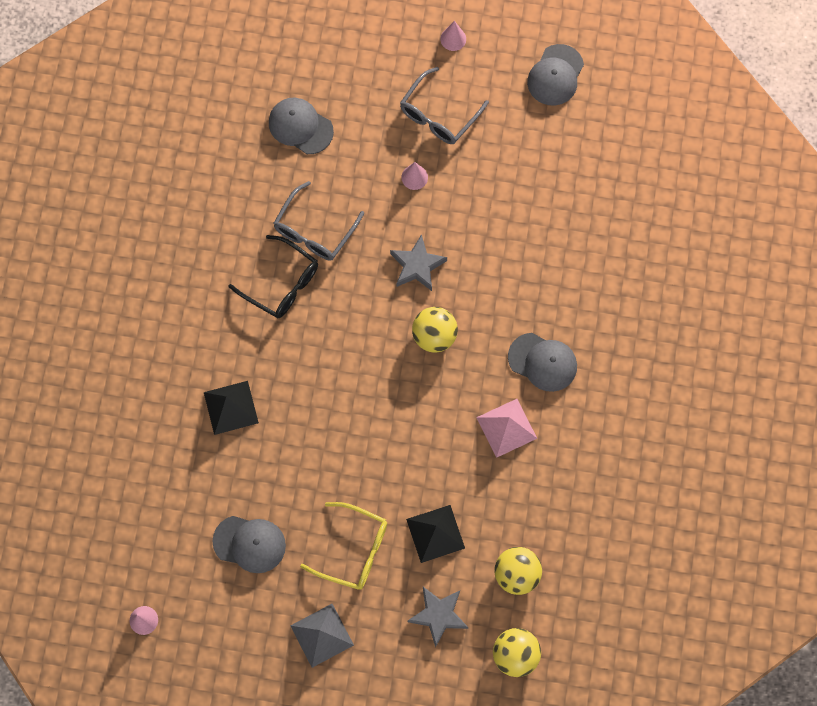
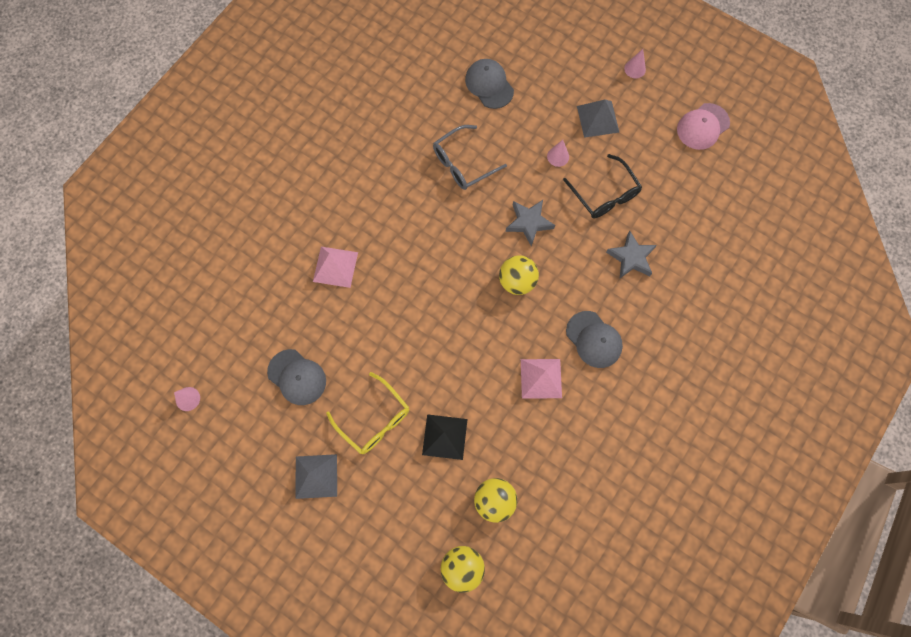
camera: 25 degrees right, 0 degrees up
(231, 407) = (335, 267): black pyramid -> pink pyramid
(282, 284) = (419, 192): black glasses -> black glasses (605, 194)
(438, 115) = (598, 119): grey glasses -> grey pyramid
(438, 615) = (415, 504): grey star -> grey star (631, 258)
(555, 75) = (702, 126): grey cap -> pink cap

